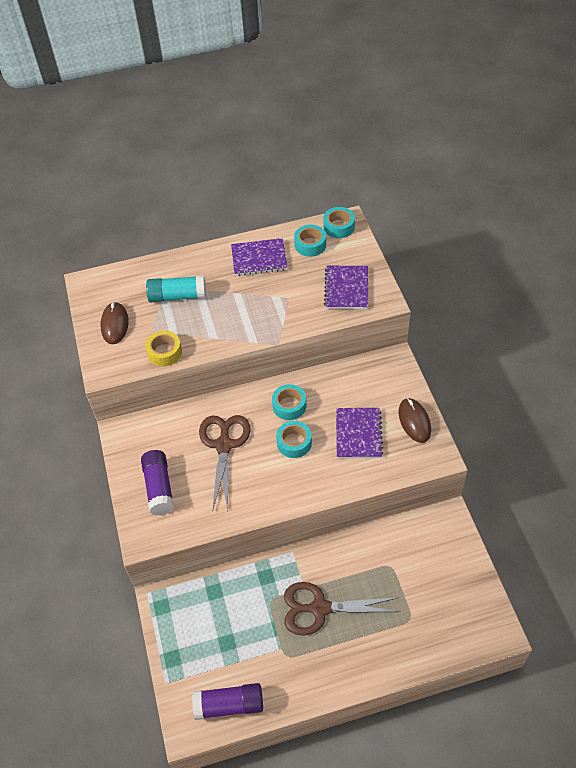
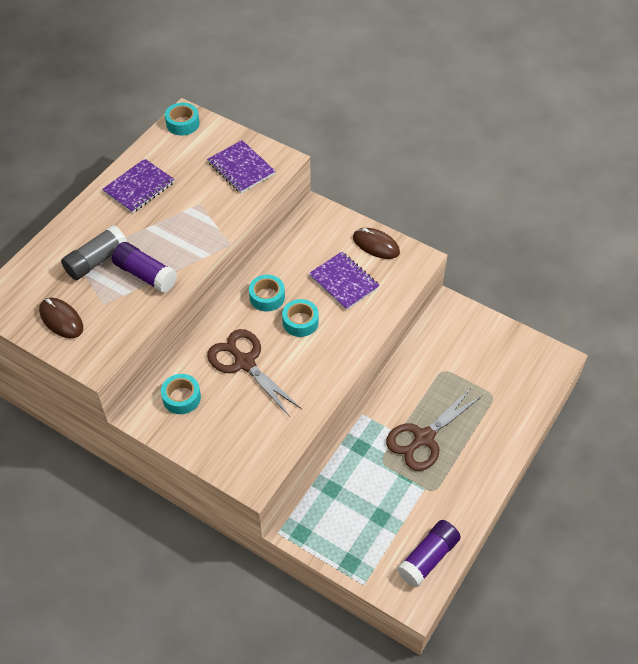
camera: 45 degrees left, 0 degrees up
(159, 488) = (224, 433): purple glue stick -> purple glue stick (145, 275)
(164, 352) = (135, 312): yellow tape -> none
(177, 296) = (96, 260): turquoise glue stick -> grey glue stick
(310, 245) = (173, 151): turquoise tape -> turquoise tape (181, 398)

